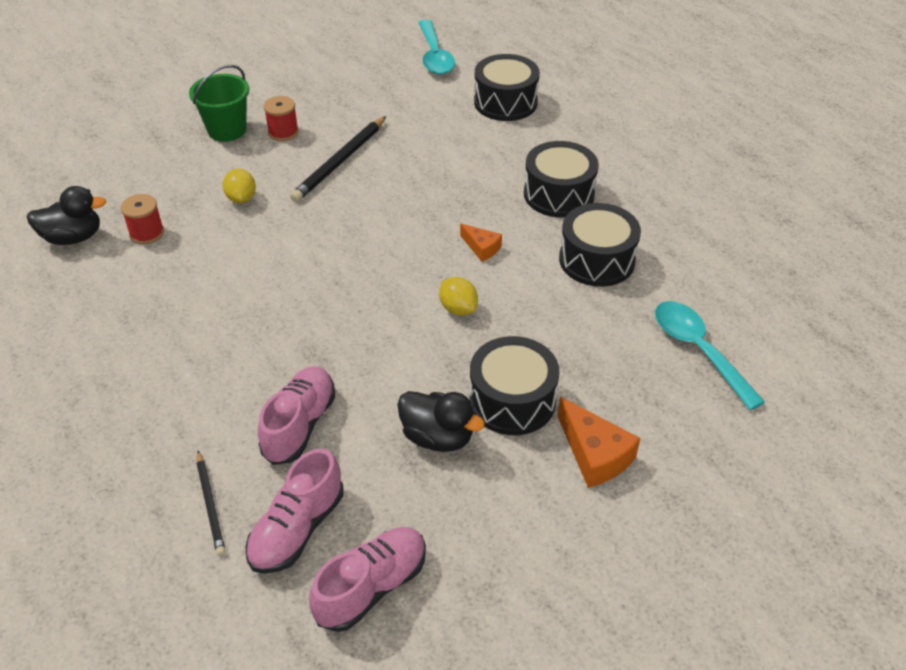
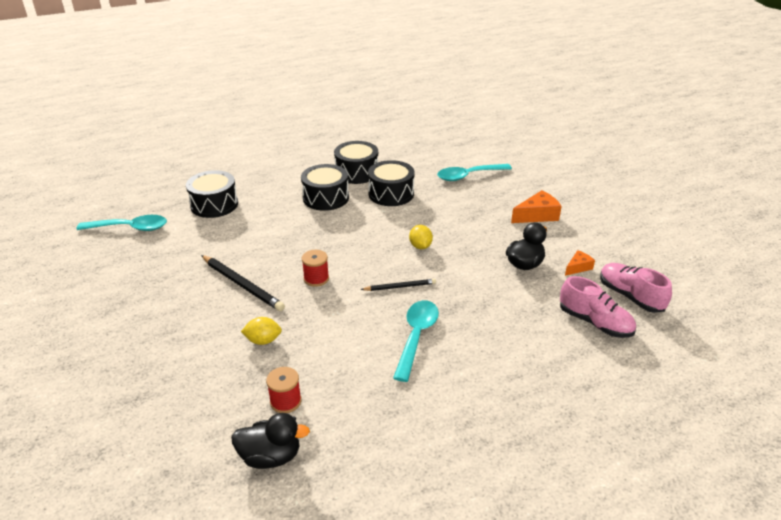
camera: 80 degrees left, 10 degrees down
(73, 237) = (271, 456): black duck -> black duck turned 90 degrees clockwise
(210, 505) = (580, 360): black pencil -> black pencil (400, 287)
(227, 130) = (157, 348): green bucket -> none
(254, 325) = (416, 336): none -> turquoise spoon
(283, 132) = (183, 313): red spool -> red spool (316, 278)
(299, 425) = (513, 318): pink shoe -> none
(458, 308) = (420, 246): yellow lemon -> yellow lemon turned 75 degrees counterclockwise
(481, 248) = (366, 231): orange cheese -> orange cheese (578, 267)
(512, 400) = (498, 236): black drum -> black drum (357, 172)

